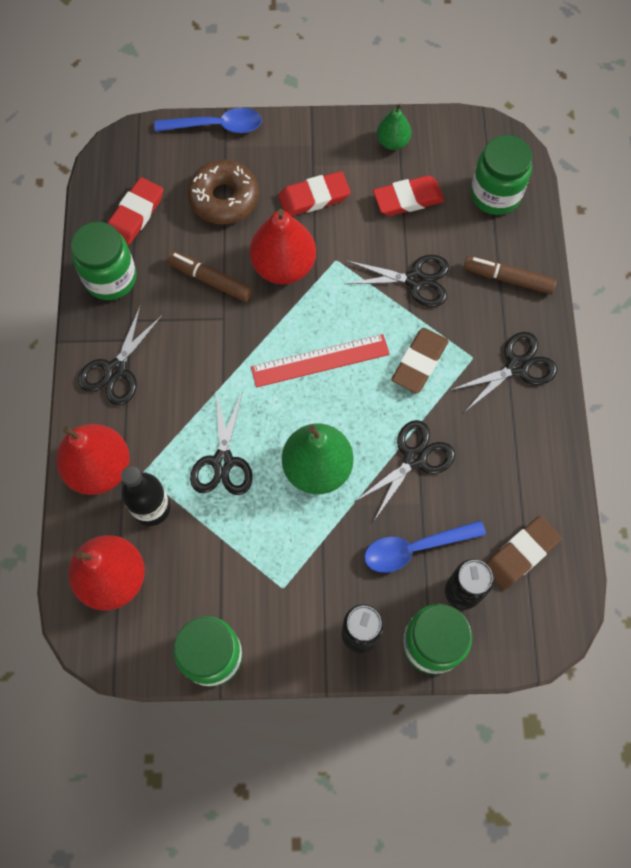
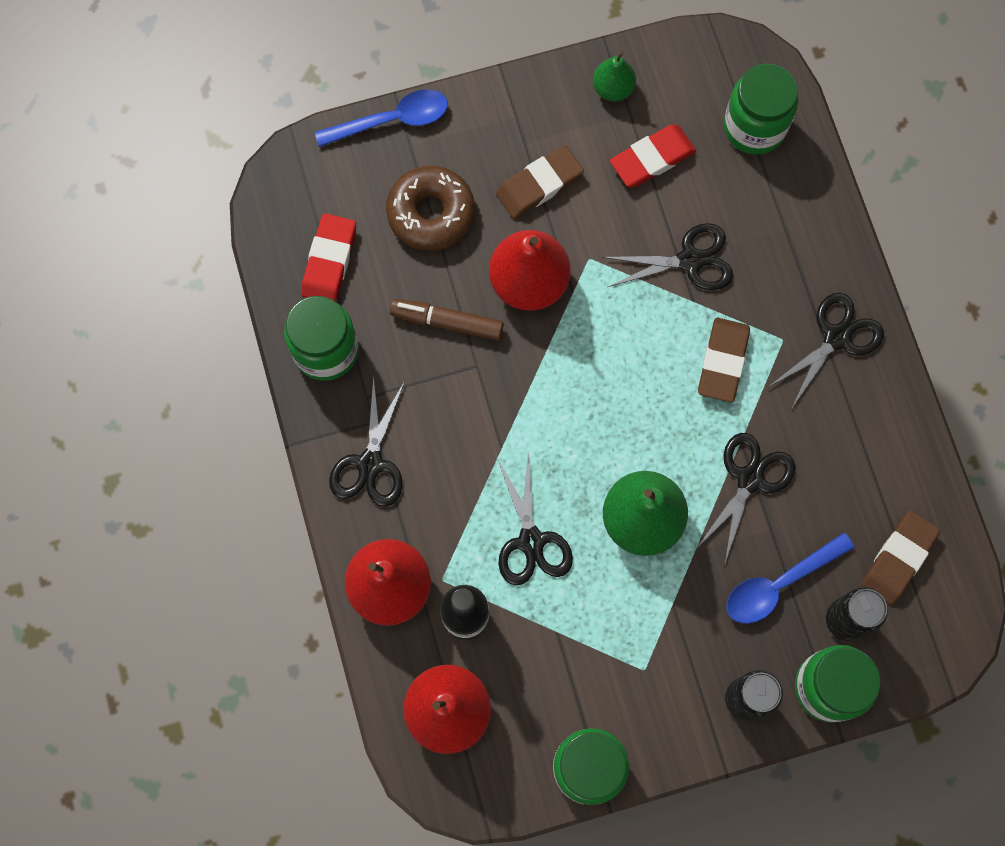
camera: 15 degrees left, 5 degrees up
(314, 197) = (539, 185): red eraser -> brown eraser
(320, 361) = (607, 389): red ruler -> none
(508, 279) = (797, 231): brown marker -> none

